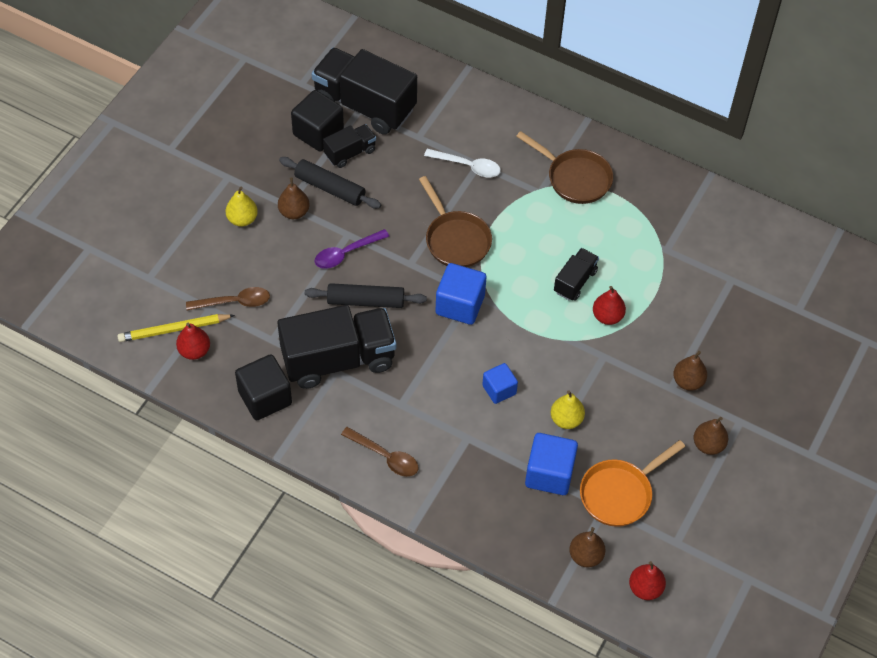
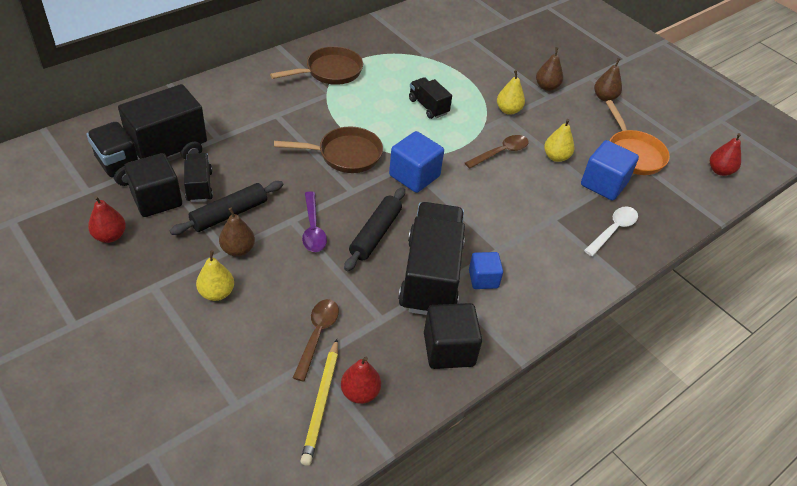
camera: 70 degrees left, 10 degrees down
(385, 456) = (552, 279): brown spoon -> brown spoon (500, 152)
(467, 166) = (274, 121): white spoon -> white spoon (613, 230)
(499, 390) = (512, 183): blue cube -> blue cube (483, 279)
(585, 556) = (685, 191): brown pear -> none
(607, 316) = (470, 102): red pear -> red pear (110, 236)
(618, 355) = (508, 110): none -> yellow pear

